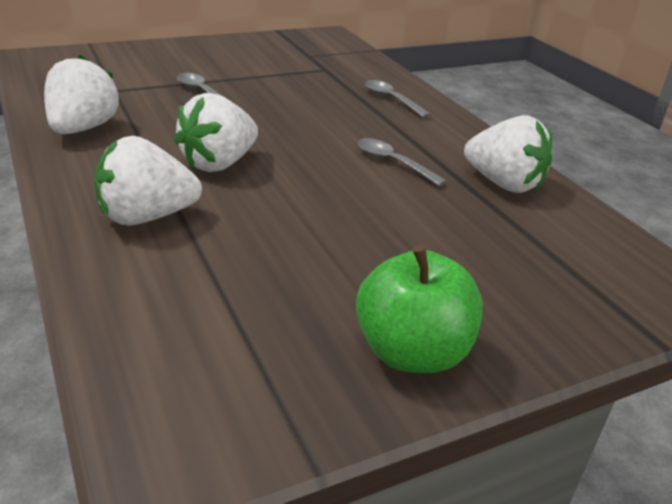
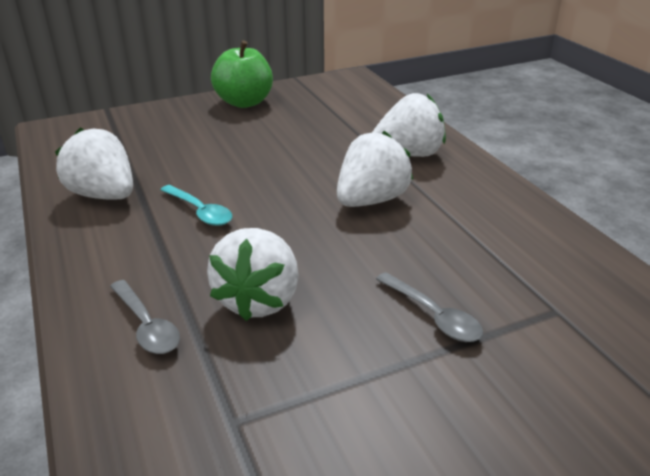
camera: 175 degrees left, 0 degrees up
(83, 129) = (529, 234): white strawberry -> white strawberry (259, 300)
(393, 163) = (200, 211): grey spoon -> turquoise spoon

